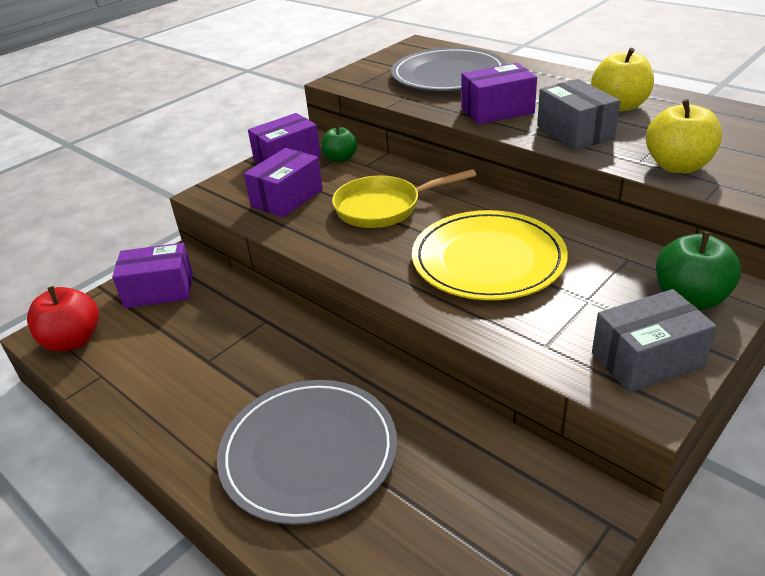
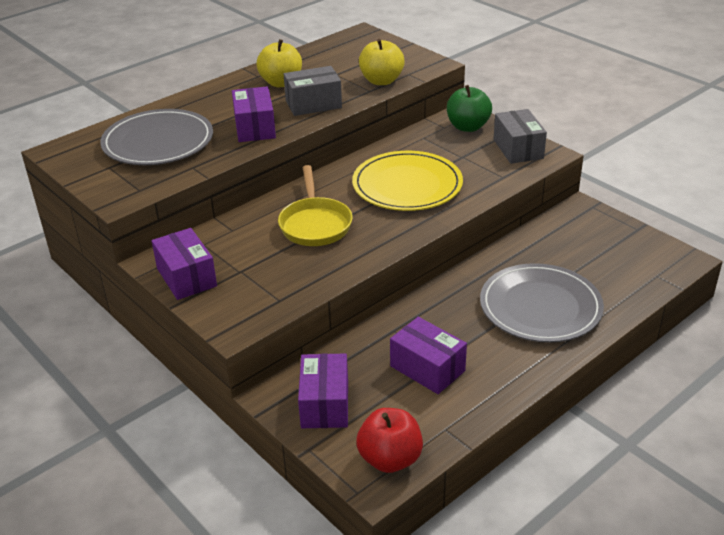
camera: 85 degrees left, 0 degrees up
(287, 198) = (271, 276): purple box -> purple box (427, 368)
(340, 159) = (210, 244): green apple -> none

